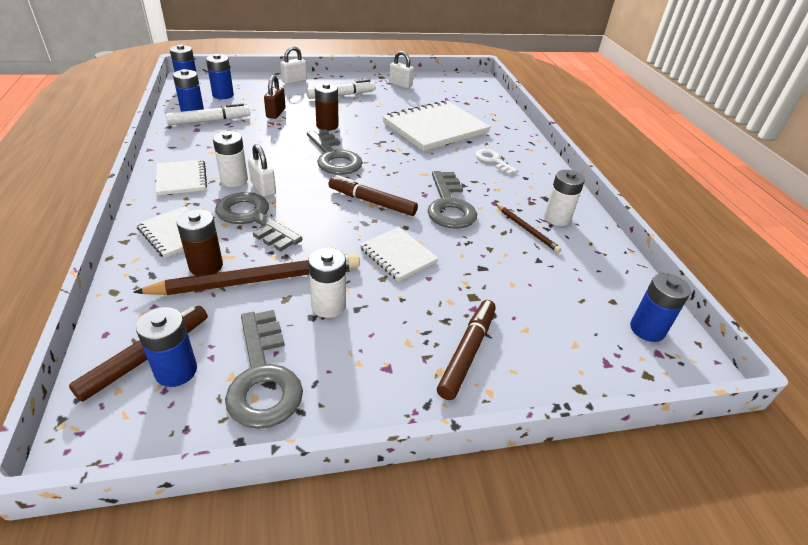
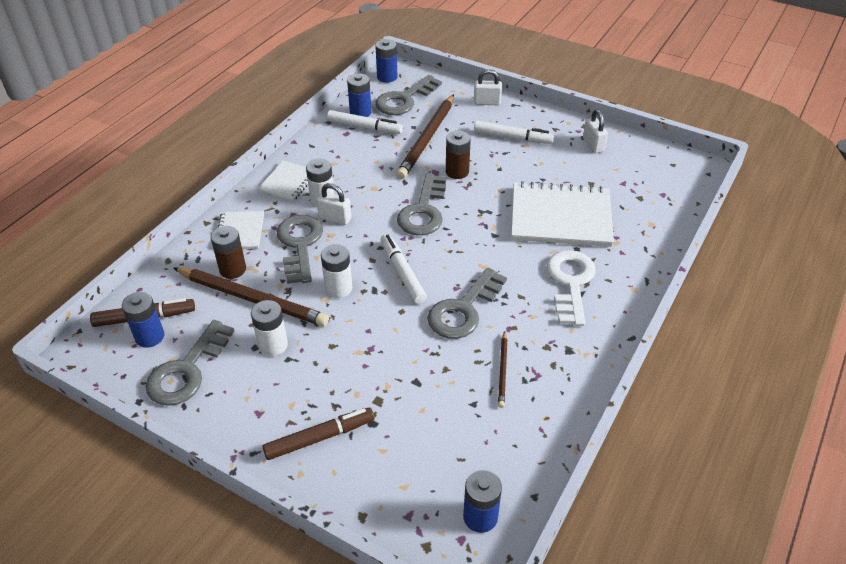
camera: 45 degrees right, 5 degrees up
(223, 95) = (404, 99): blue battery -> grey key
(263, 188) = (335, 218): white padlock -> white padlock turned 75 degrees counterclockwise
(276, 113) = (427, 139): brown padlock -> brown pencil
(372, 202) = (402, 273): brown marker -> white marker
(398, 255) = (365, 333): white notebook -> none
(493, 160) = (570, 282): white key -> white key, size x1.73
(557, 218) = (548, 376): white battery -> white battery (338, 288)

